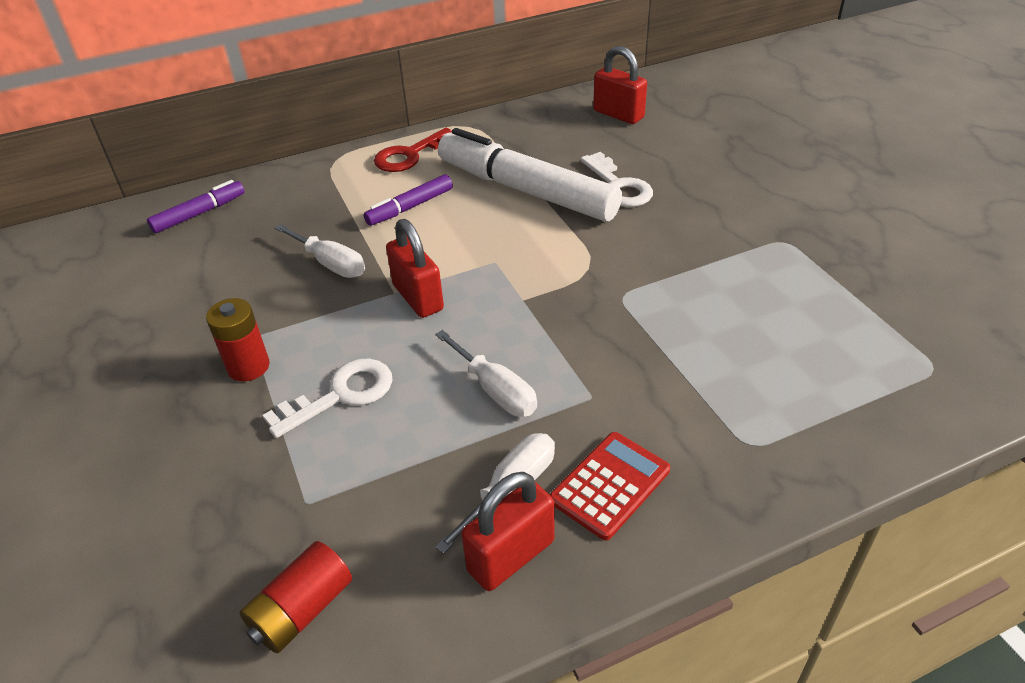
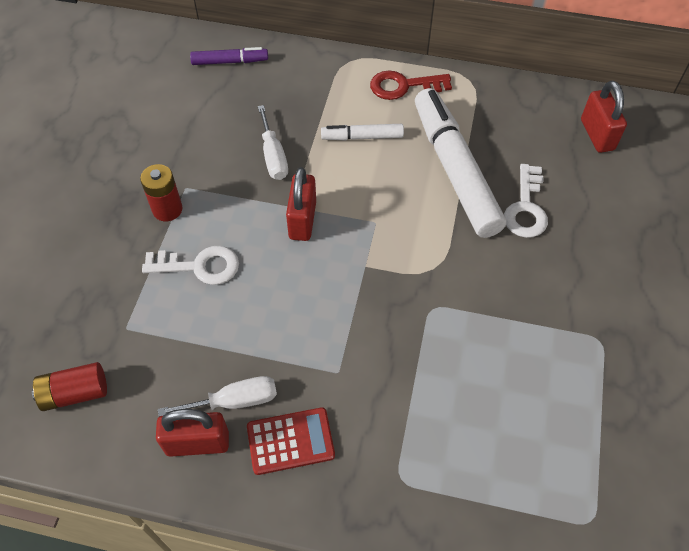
camera: 35 degrees right, 15 degrees up
(410, 207) = (362, 137): purple marker -> white marker
(495, 390) = (286, 325): white screwdriver -> none

